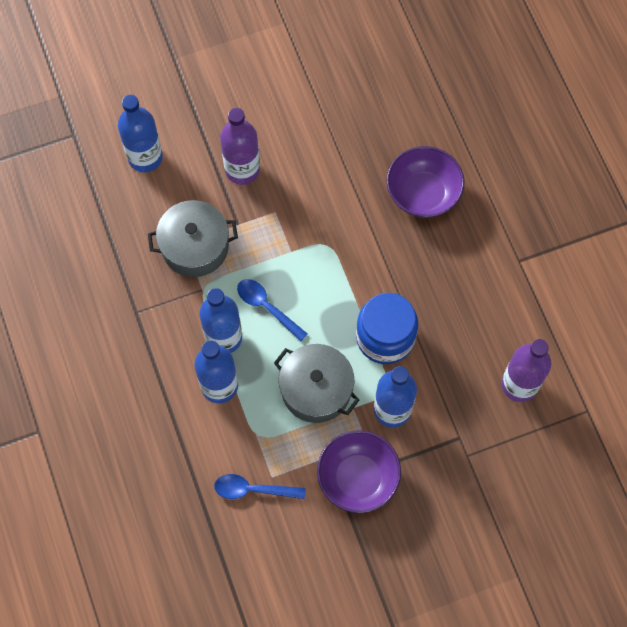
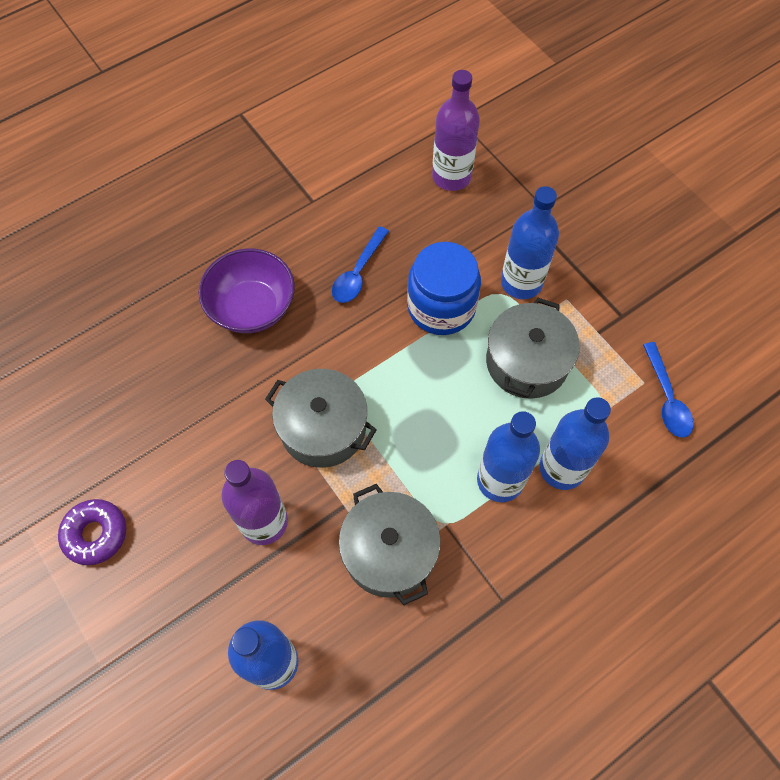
camera: 105 degrees left, 5 degrees down
(266, 64) = (95, 534): none -> purple donut
(267, 307) = (445, 441): blue spoon -> blue spoon (358, 272)
(303, 223) = (323, 428): none -> grey pot
(358, 478) = (608, 298): purple bowl -> none

